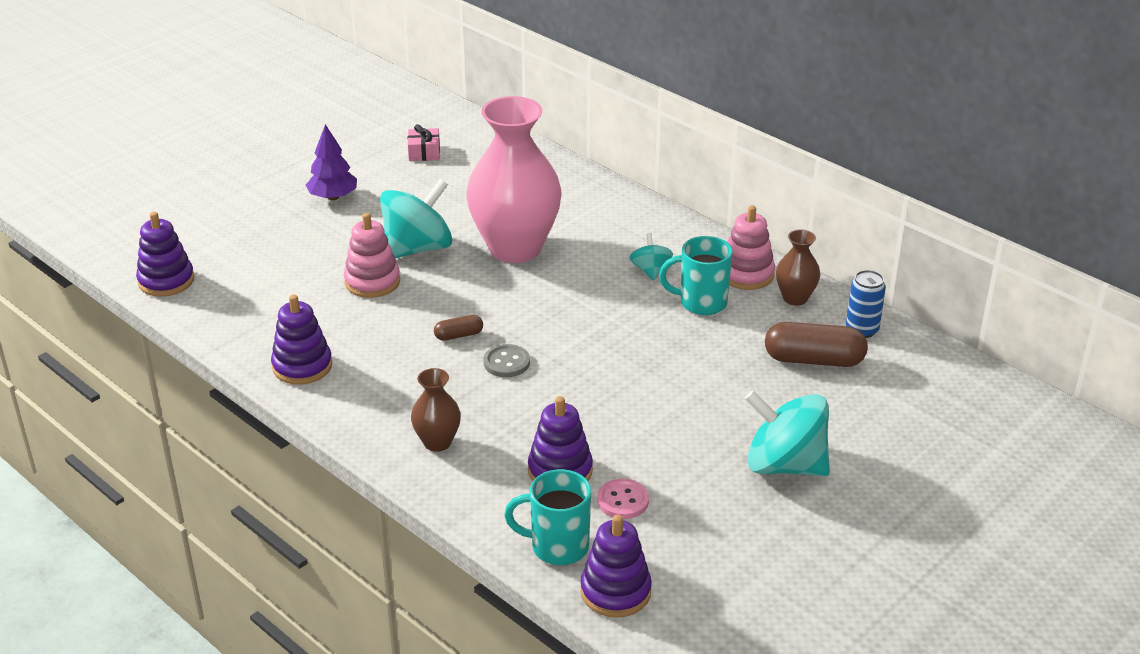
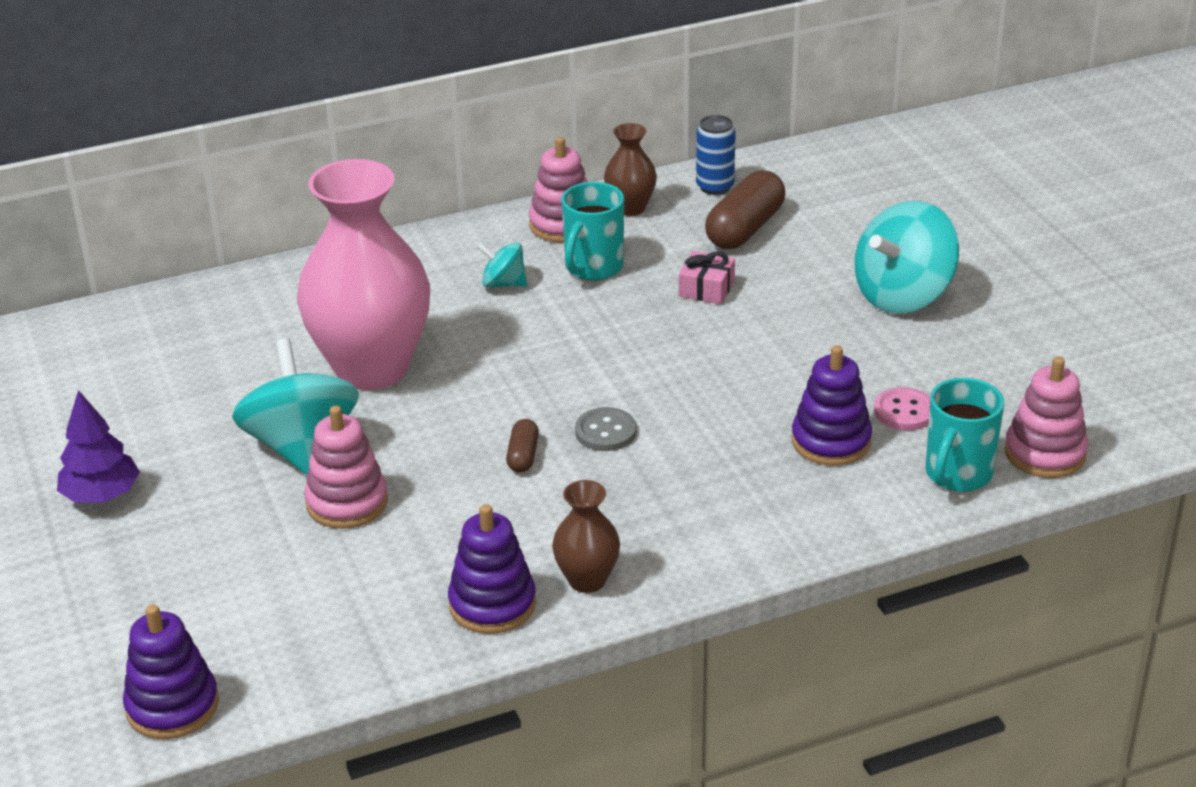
camera: 65 degrees left, 0 degrees up
(424, 152) = (69, 389): pink gift -> pink gift (706, 288)
(437, 442) = (725, 521): brown vase -> brown vase (587, 580)
(615, 591) = (1045, 453): purple stacking toy -> pink stacking toy

